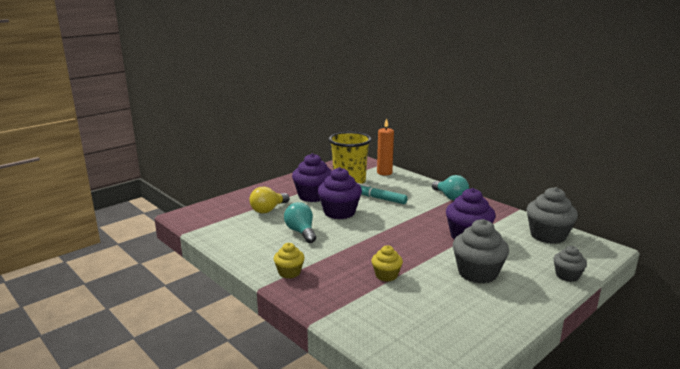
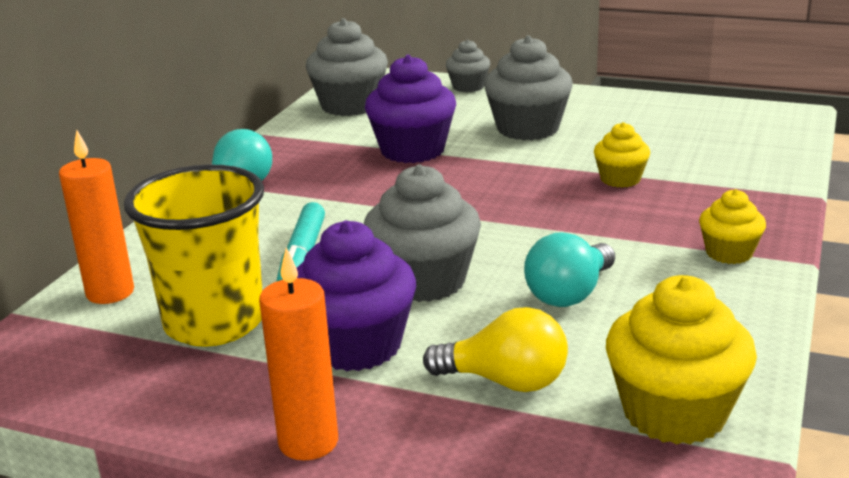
camera: 115 degrees left, 5 degrees up
(221, 226) = (674, 413): none -> yellow cupcake
(277, 184) = (308, 442): none -> orange candle
(339, 212) = (424, 281): purple cupcake -> grey cupcake

